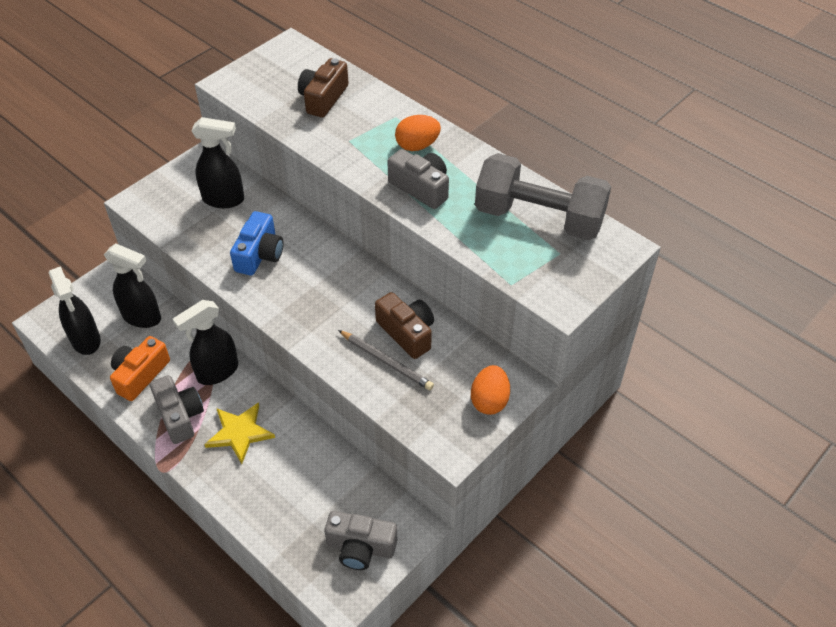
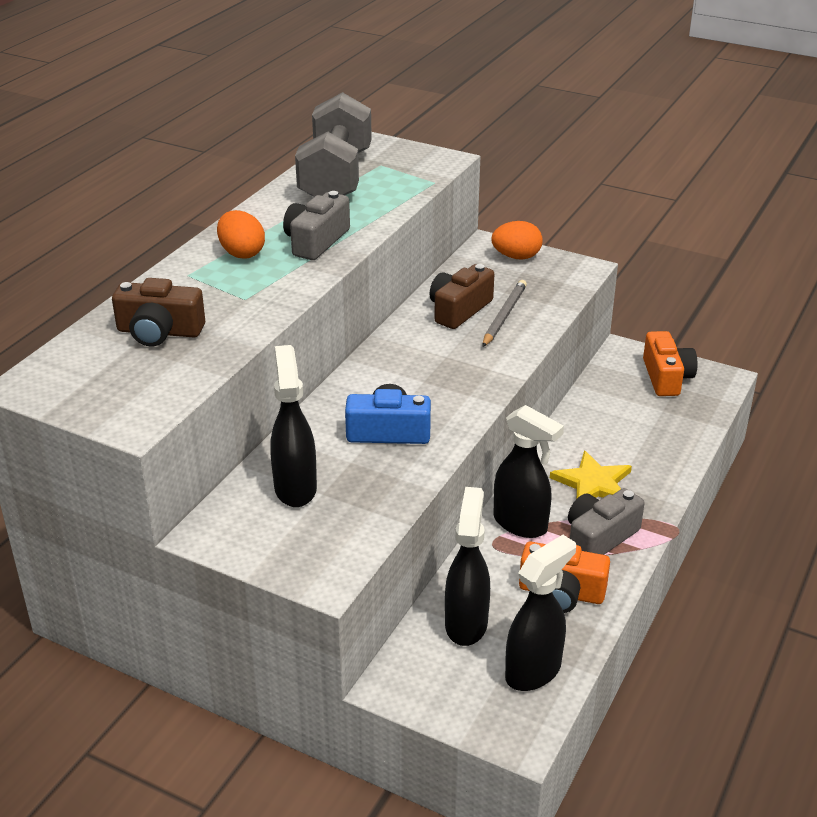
camera: 105 degrees left, 15 degrees down
(360, 547) = (666, 377): grey camera -> orange camera

